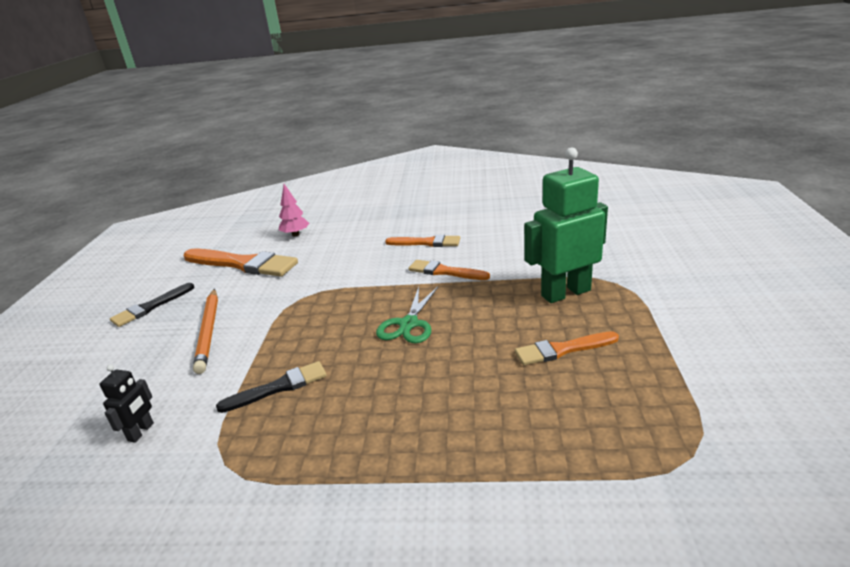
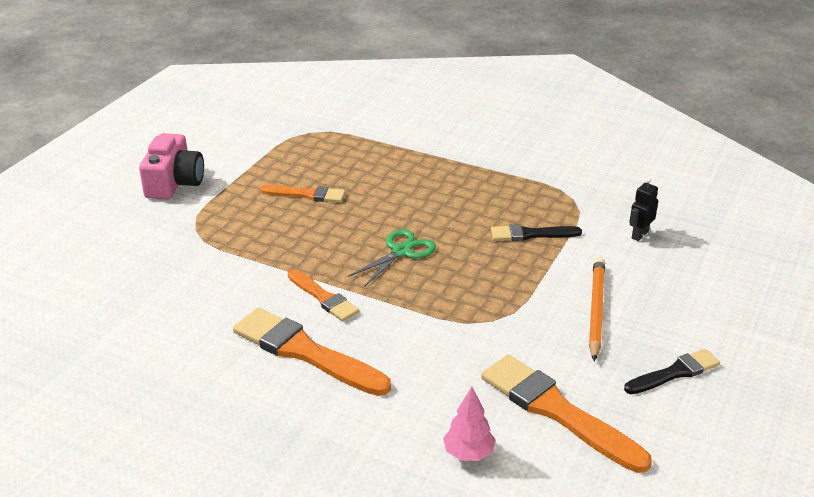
camera: 160 degrees left, 5 degrees up
(426, 243) = (305, 352): orange brush -> orange brush, size x1.73
(565, 293) = (247, 234): green robot -> none
(715, 313) = (174, 183): none -> pink camera

